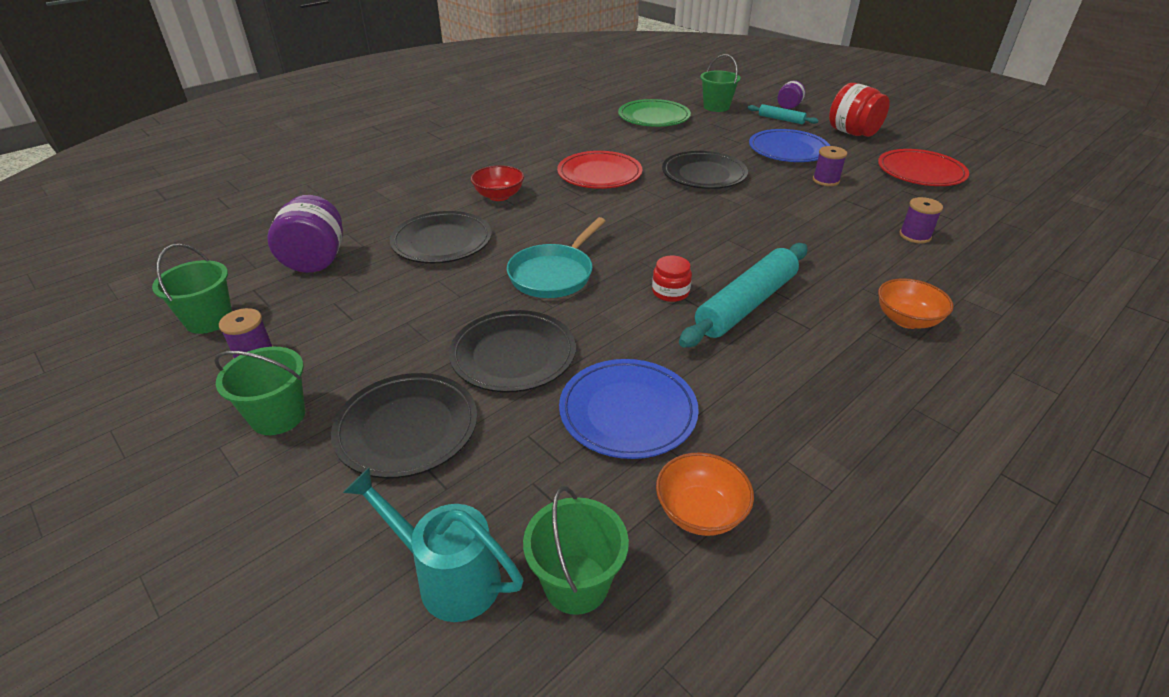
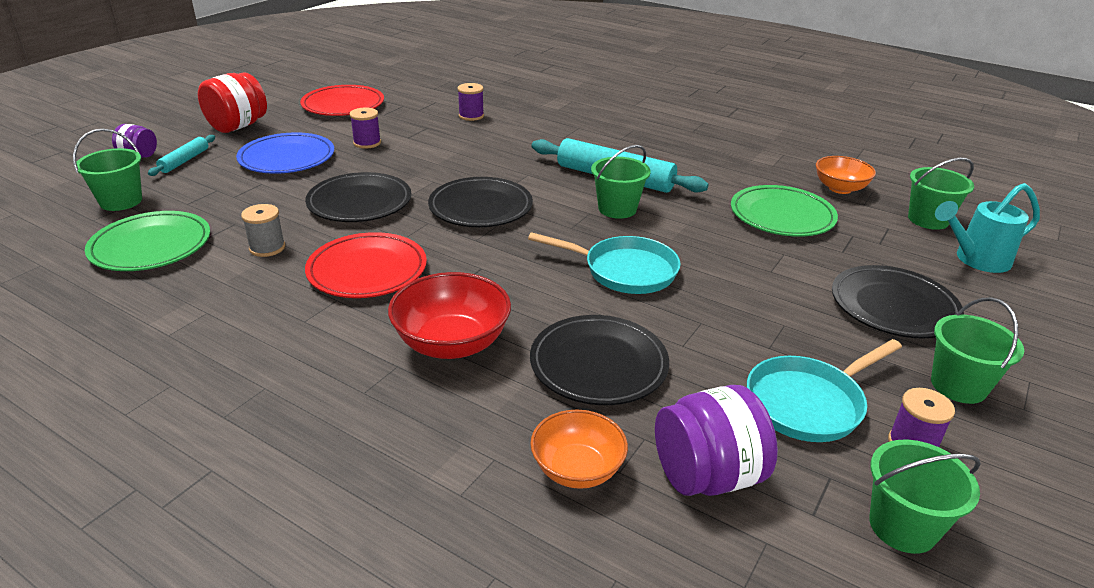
camera: 105 degrees left, 5 degrees down
(334, 320) = (808, 403): none -> turquoise pan
(448, 577) = (976, 260): turquoise watering can -> turquoise watering can turned 60 degrees clockwise
(499, 196) = (452, 343): red bowl -> red bowl, size x1.50
(513, 355) = (764, 273): black plate -> black plate (480, 207)
(628, 412) = (782, 216): blue plate -> green plate
(641, 146) = (267, 248): none -> grey spool
(670, 292) = (617, 209): red jar -> green bucket
(906, 320) = (598, 126): orange bowl -> orange bowl (577, 469)

